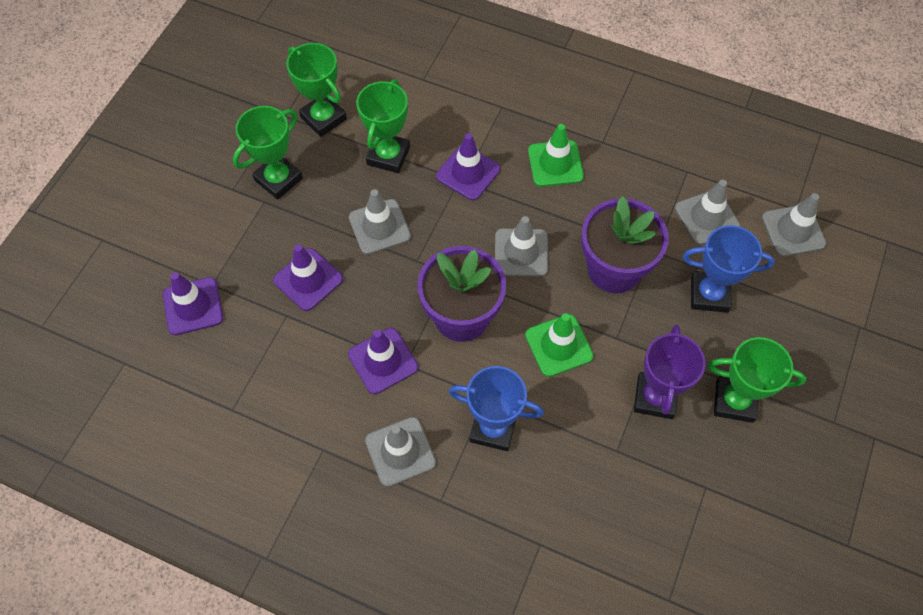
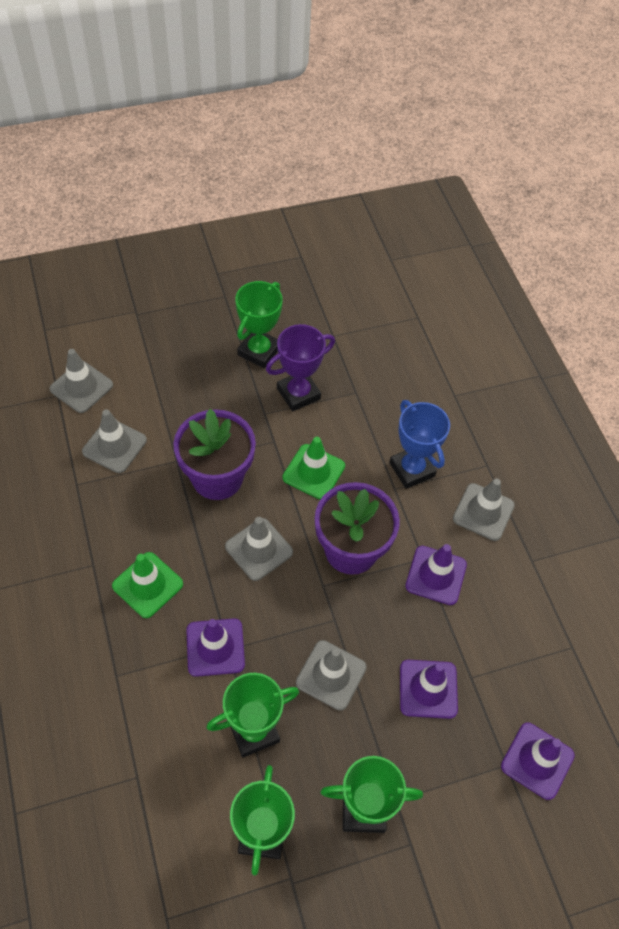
camera: 135 degrees left, 5 degrees down
(709, 294) = (186, 407): blue trophy -> none
(734, 401) = (259, 351): green trophy -> green trophy turned 60 degrees clockwise

